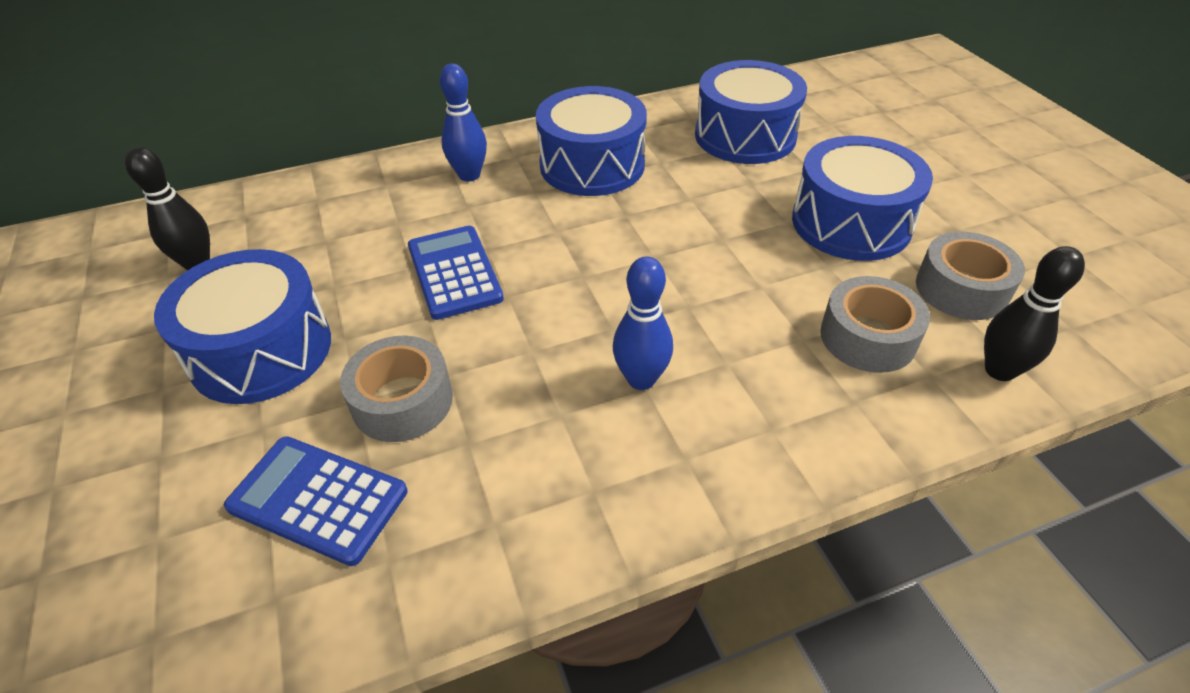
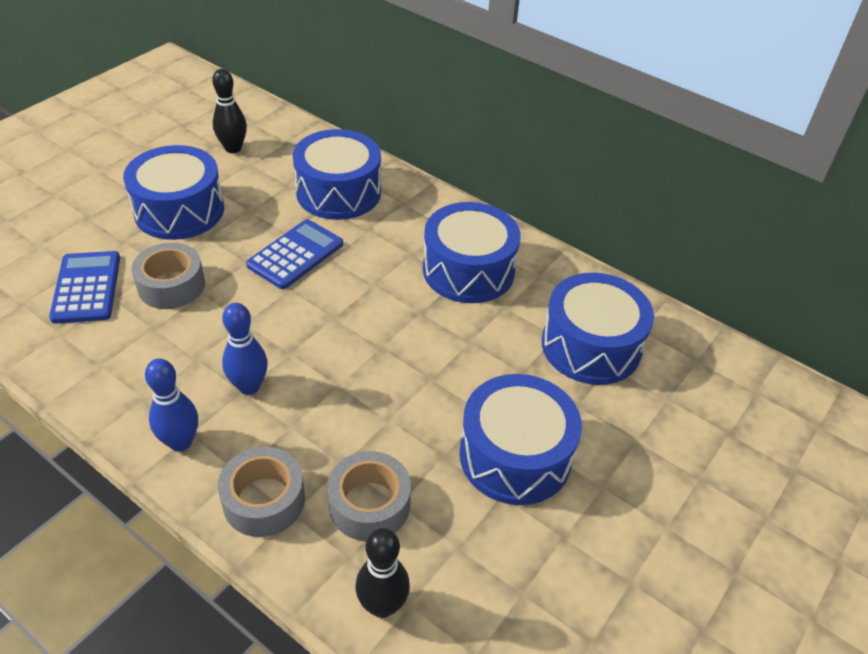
camera: 55 degrees right, 0 degrees up
(383, 207) = (338, 192): none -> blue drum
(469, 175) = (404, 214): blue bowling pin -> blue bowling pin (180, 442)
(961, 289) = (475, 558): grey tape -> grey tape (264, 500)

